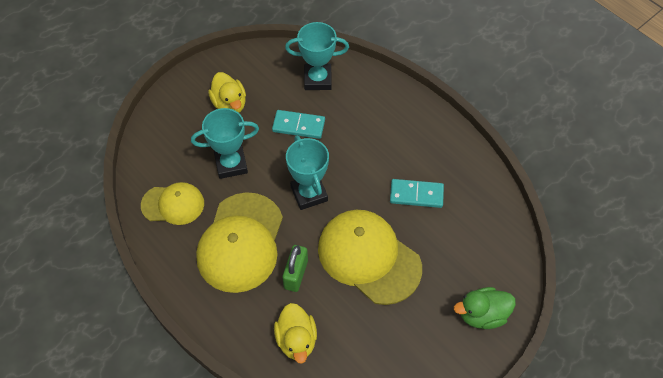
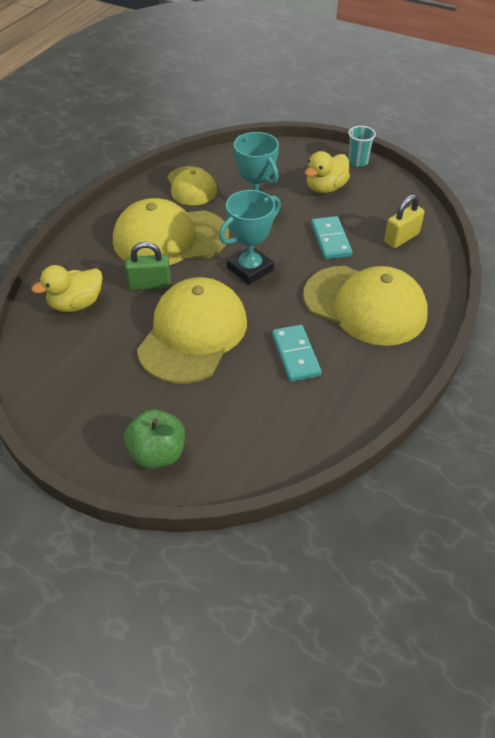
camera: 70 degrees right, 10 degrees down
(205, 68) = (358, 162): none -> turquoise cup
(317, 79) = (401, 238): turquoise trophy -> yellow padlock
(382, 132) = (365, 305): none -> yellow cap
(482, 315) = (157, 454): green duck -> green apple

